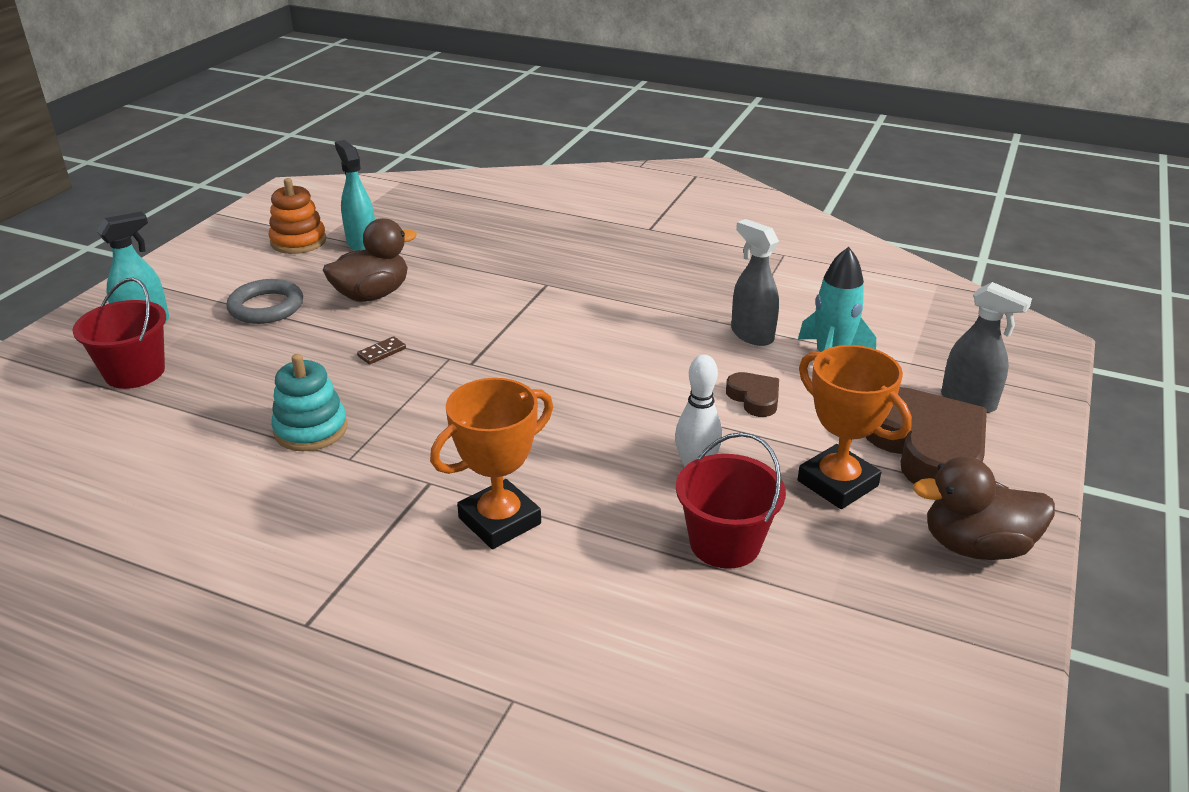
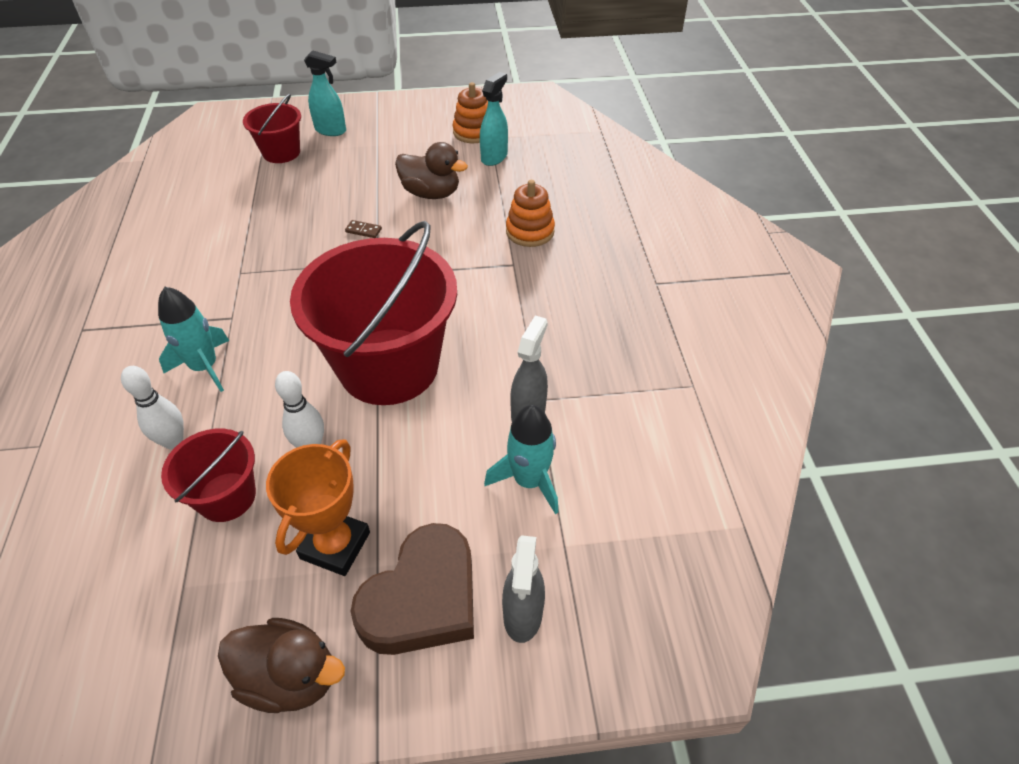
camera: 60 degrees right, 15 degrees up
(266, 307) = (383, 160): grey ring -> none
(311, 429) = (261, 243): turquoise stacking toy -> none
(499, 521) = (205, 367): orange trophy -> turquoise rocket
(508, 261) = (530, 231): none -> orange stacking toy
(607, 570) = (173, 441): none -> white bowling pin
(622, 392) = (388, 366): none -> red bucket
(754, 398) = (429, 448): brown heart -> none
(976, 546) = (290, 677): brown duck -> brown duck turned 135 degrees clockwise

